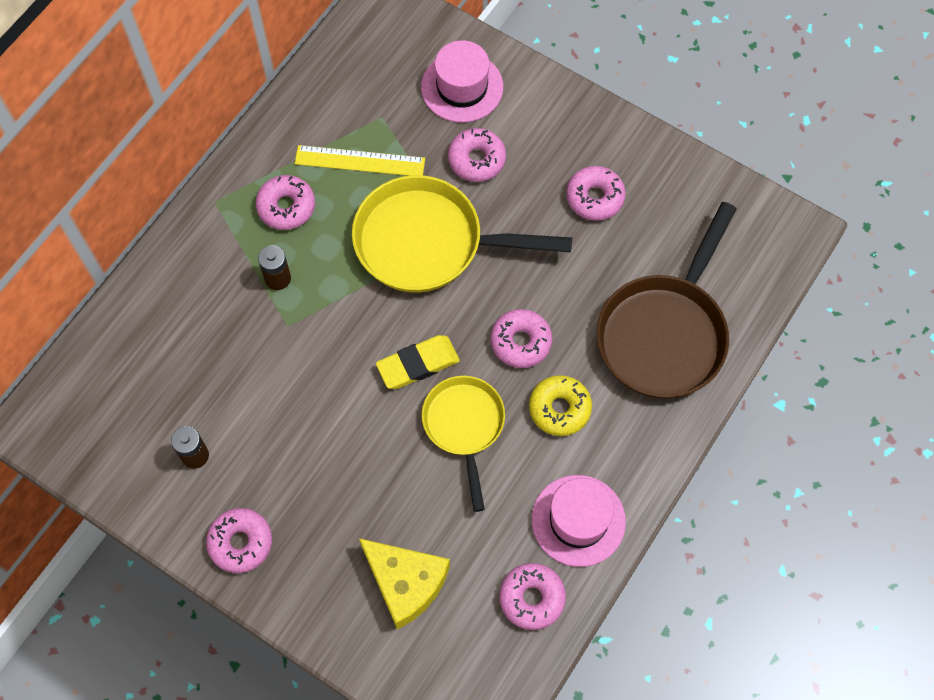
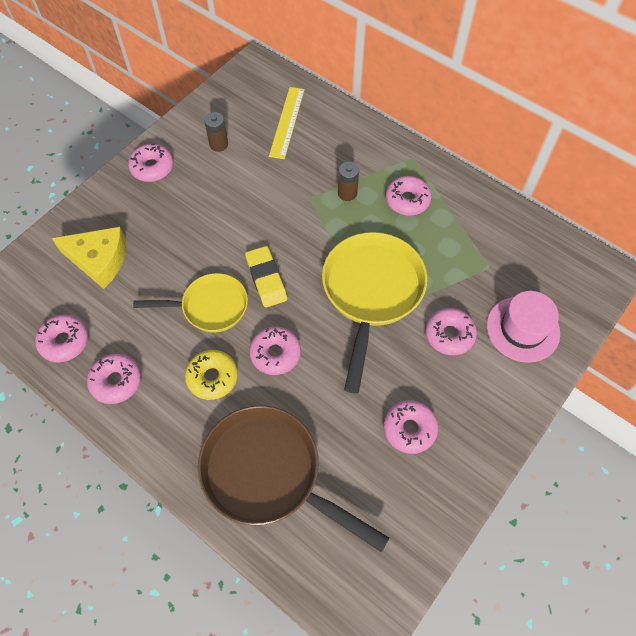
camera: 95 degrees right, 5 degrees down
(360, 161) = (447, 249): yellow ruler -> yellow ruler (287, 122)
(405, 583) = (99, 260): yellow cheese -> yellow cheese turned 120 degrees counterclockwise
(578, 520) = (116, 381): pink hat -> pink donut

